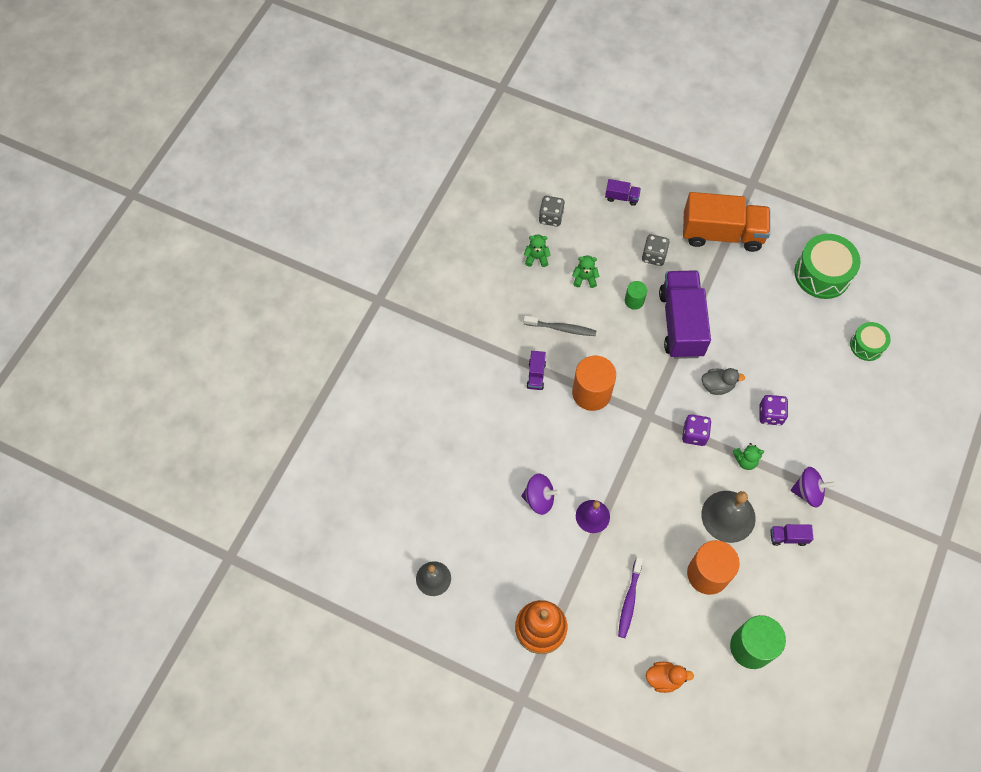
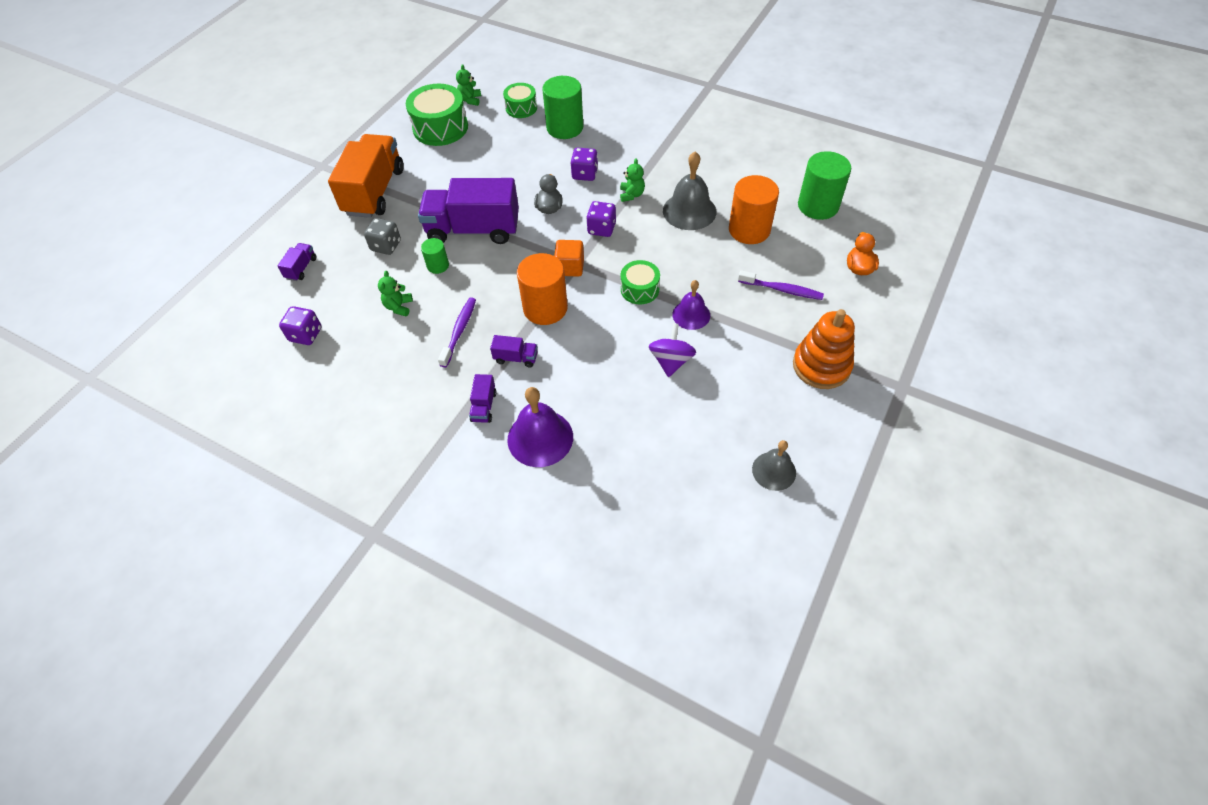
camera: 85 degrees left, 10 degrees down
(459, 401) = (540, 438): none -> purple bell
(536, 258) = (358, 351): green teddy bear -> green teddy bear (470, 100)
(551, 217) = (306, 335): grey dice -> purple dice
(561, 328) = (459, 331): grey toothbrush -> purple toothbrush
(619, 471) = (639, 289): none -> green drum
(641, 409) = (570, 267): none -> orange cube
(788, 537) = (709, 173): purple truck -> purple truck (484, 406)
(808, 492) = (664, 157): purple spinning top -> none
(841, 390) = (565, 127): none -> green cylinder

